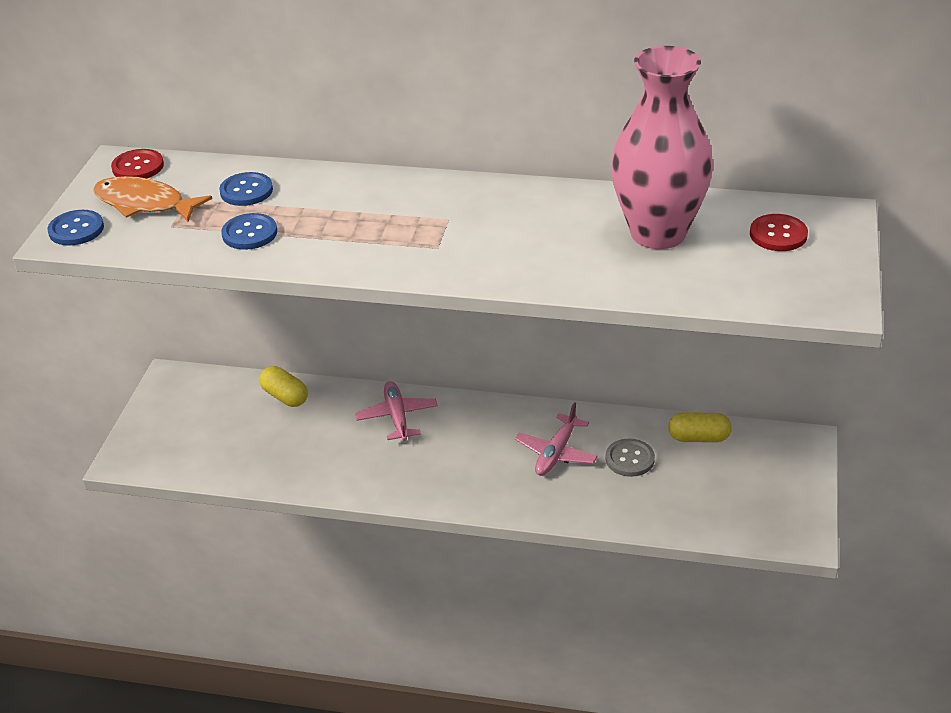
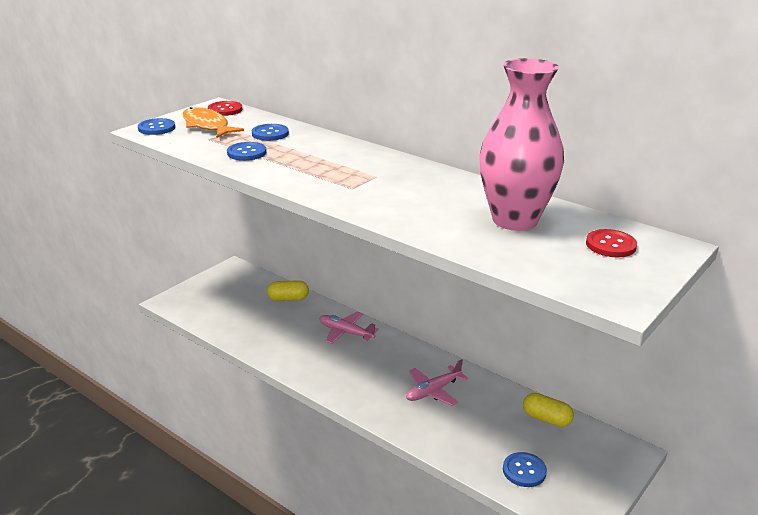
camera: 25 degrees right, 10 degrees down
(285, 396) = (288, 298): yellow capsule -> yellow capsule turned 75 degrees counterclockwise
(397, 417) = (346, 332): pink plane -> pink plane turned 75 degrees counterclockwise
(630, 459) = (483, 414): grey button -> none
(715, 507) = (524, 471): none -> blue button

